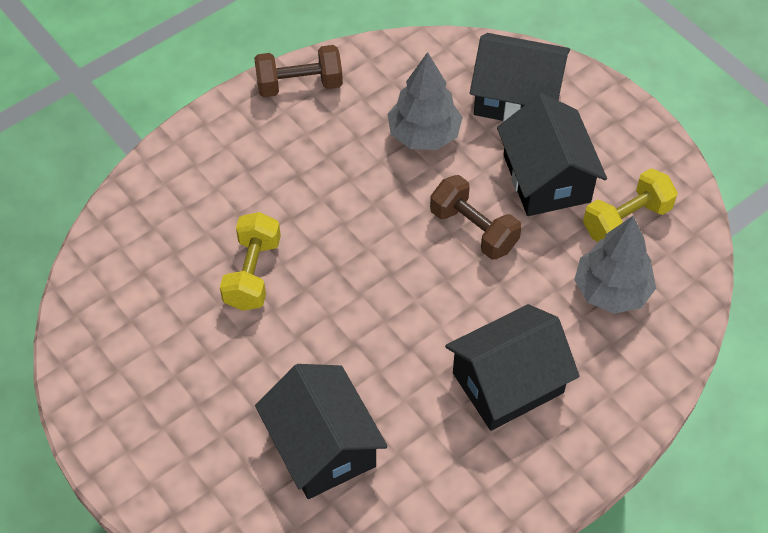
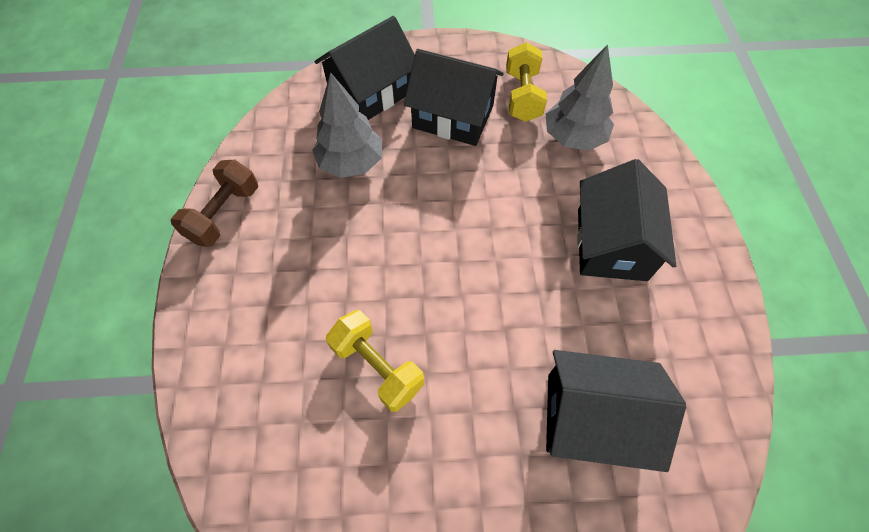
camera: 55 degrees left, 5 degrees up
(473, 229) = (461, 184): brown dumbbell -> none

